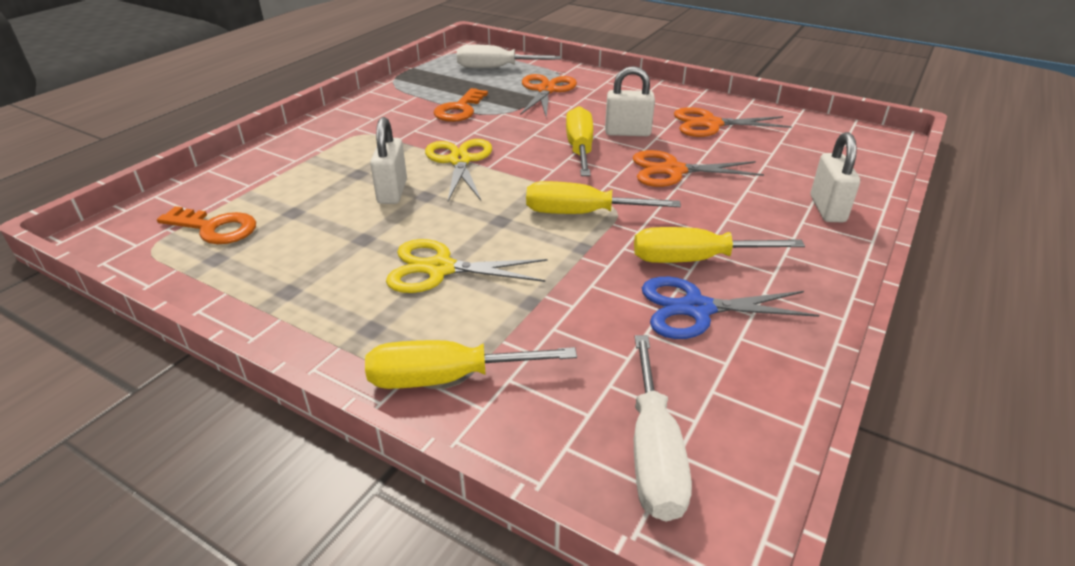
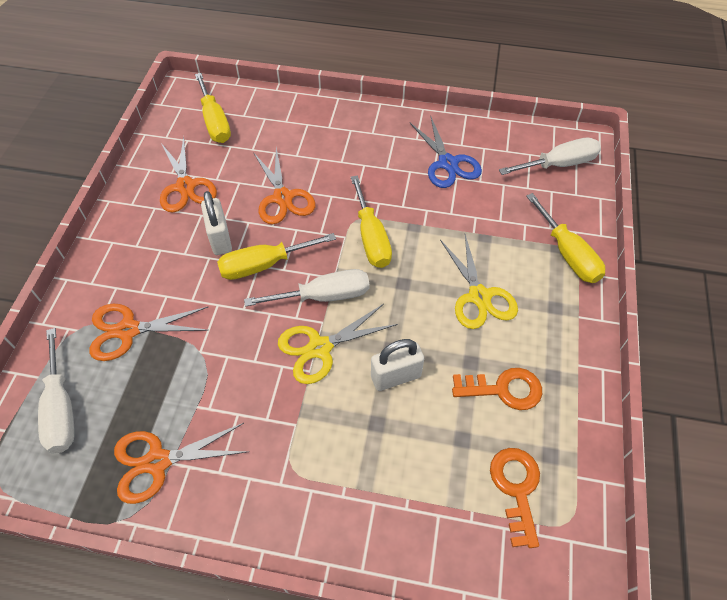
camera: 110 degrees left, 20 degrees up
(421, 91) = (158, 462): none -> orange scissors
(460, 109) = (202, 396): orange key -> orange key (503, 389)
(518, 172) = (324, 296): none -> white screwdriver
(694, 260) = (399, 170): yellow screwdriver -> yellow screwdriver (215, 122)
(827, 209) = (308, 116): white padlock -> none

